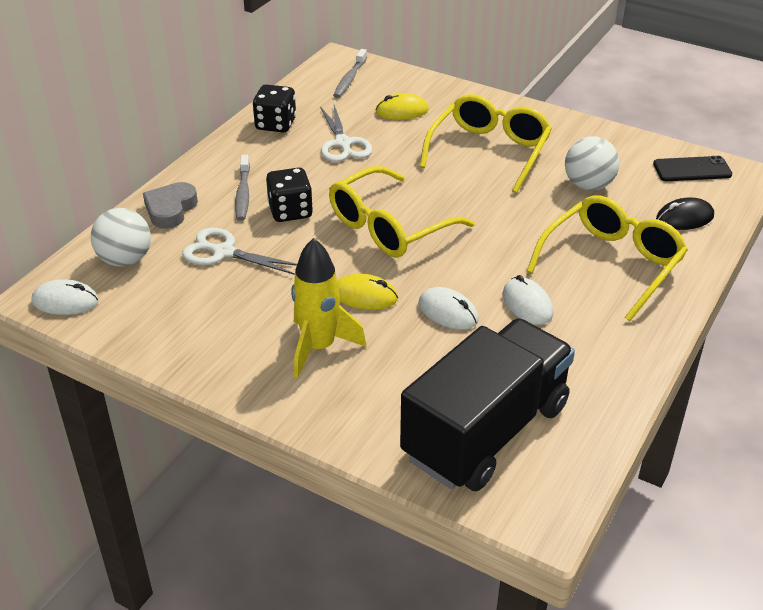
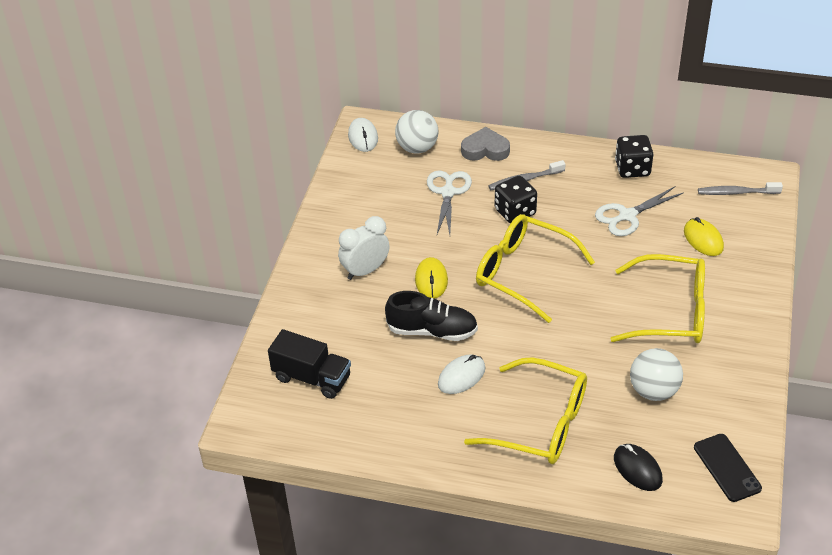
camera: 75 degrees right, 5 degrees up
(319, 347) = (365, 271): yellow rocket -> white clock
(448, 312) = (432, 331): white mouse -> black shoe
(486, 431) = (312, 378): black truck -> black truck, size x0.56

